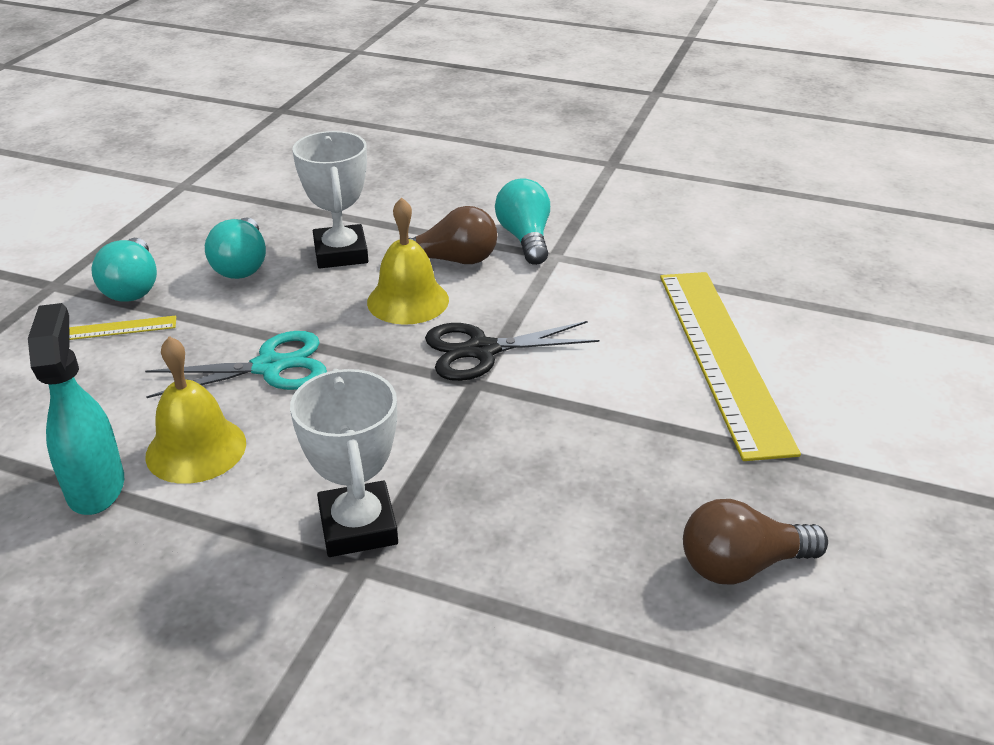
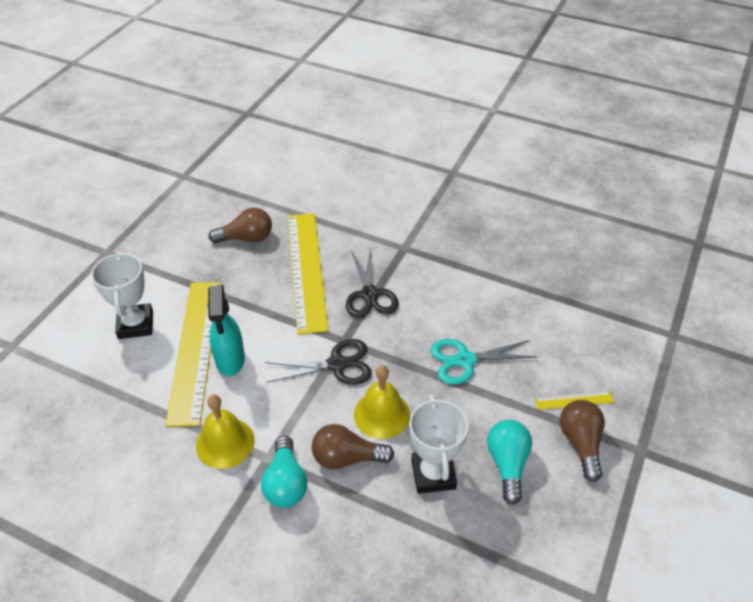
camera: 175 degrees left, 10 degrees up
(96, 486) = (533, 290): turquoise spray bottle -> turquoise spray bottle (230, 360)
(132, 287) = (580, 443): turquoise light bulb -> brown light bulb
(196, 449) = (492, 308): yellow bell -> yellow bell (225, 443)
(358, 526) = (406, 264): white trophy -> white trophy (135, 324)
(436, 458) = (370, 295): none -> black scissors
(576, 499) = (306, 270): none -> yellow ruler

